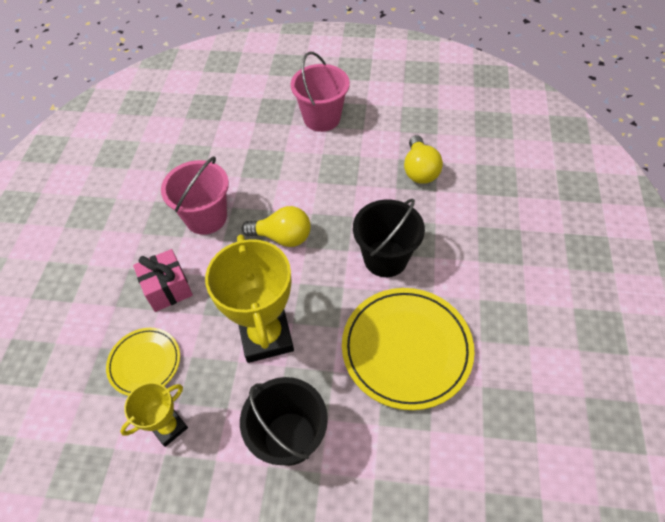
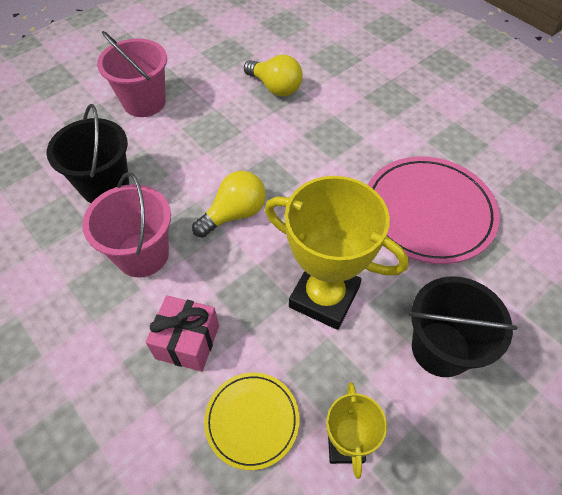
camera: 50 degrees left, 0 degrees up
(385, 258) = (333, 165): black bucket -> black bucket (105, 186)
(406, 349) = (428, 212): yellow plate -> pink plate

